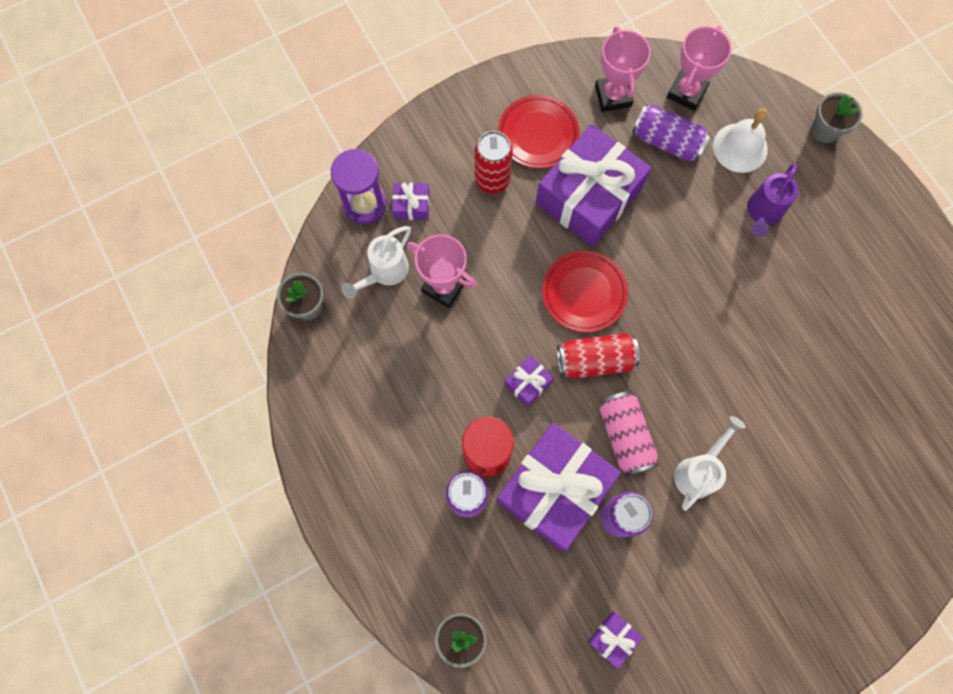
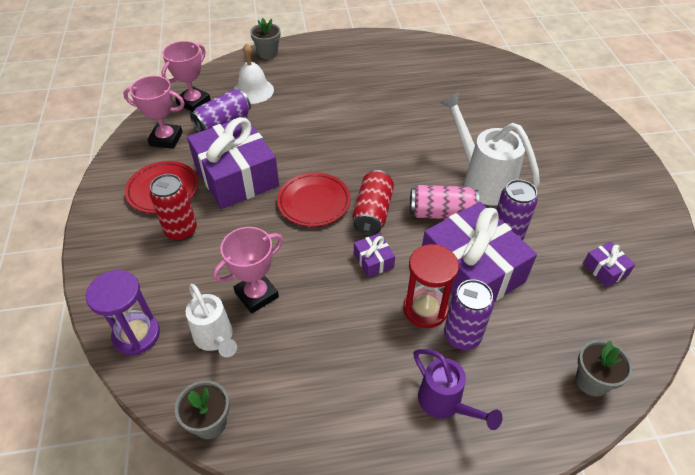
camera: 70 degrees left, 25 degrees down
(411, 205) = (164, 296): purple gift -> none
(686, 92) = (194, 102): pink trophy -> pink trophy turned 75 degrees clockwise
(698, 471) = (482, 181): white watering can -> white watering can, size x1.58
(762, 213) = (307, 95): purple watering can -> purple watering can (445, 404)

